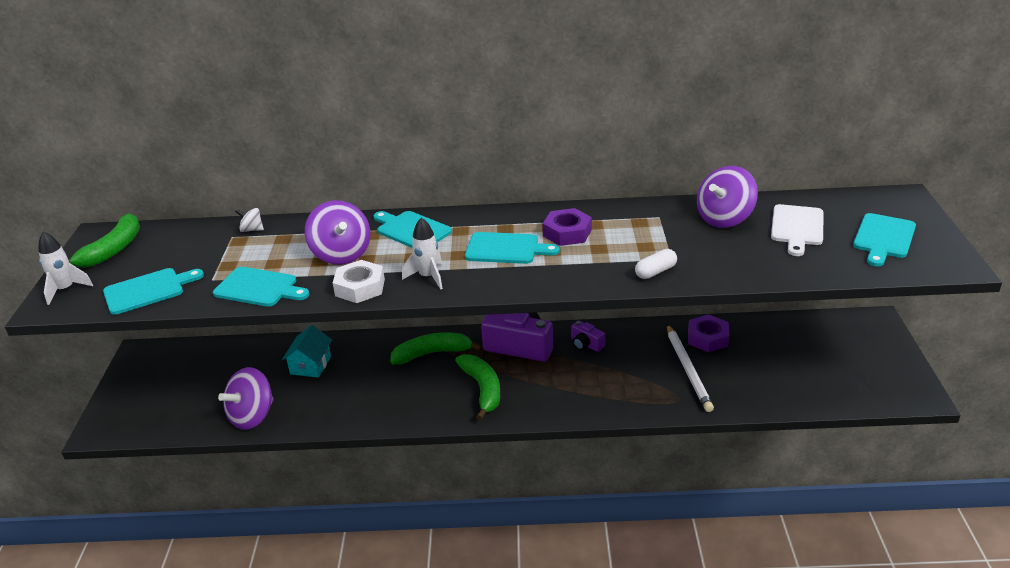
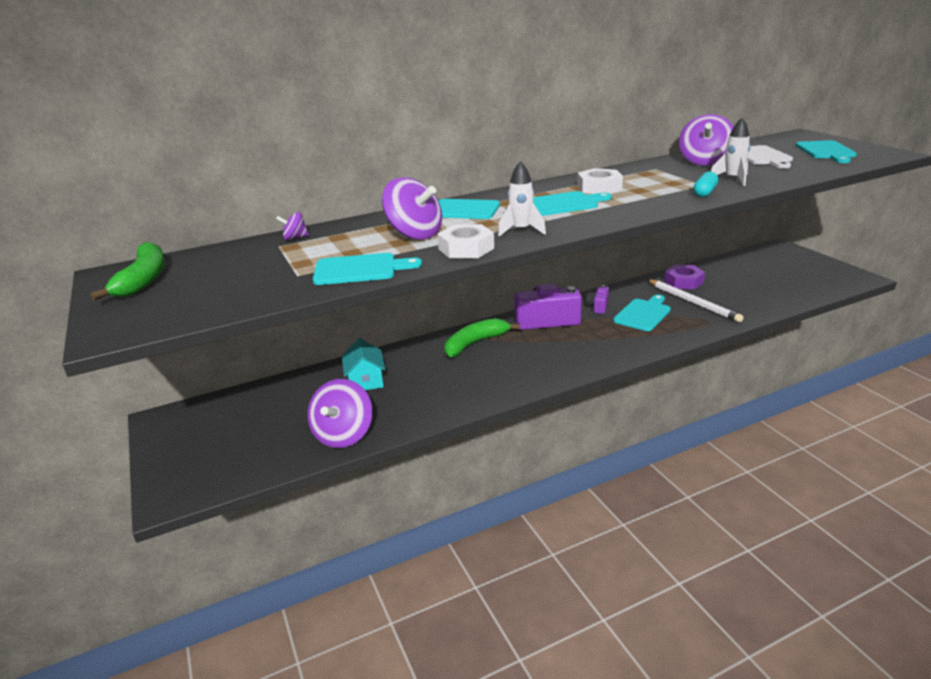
camera: 25 degrees left, 5 degrees down
(66, 290) = (118, 318): white rocket -> white rocket (733, 179)
(148, 290) = (229, 297): turquoise cutting board -> turquoise cutting board (643, 314)
(252, 230) = (295, 238): white spinning top -> purple spinning top
(482, 389) = (547, 355): green banana -> none
(567, 233) = (599, 188): purple nut -> white nut
(586, 344) = (598, 306): purple camera -> purple camera turned 90 degrees clockwise
(655, 272) = (704, 192): white capsule -> turquoise capsule

